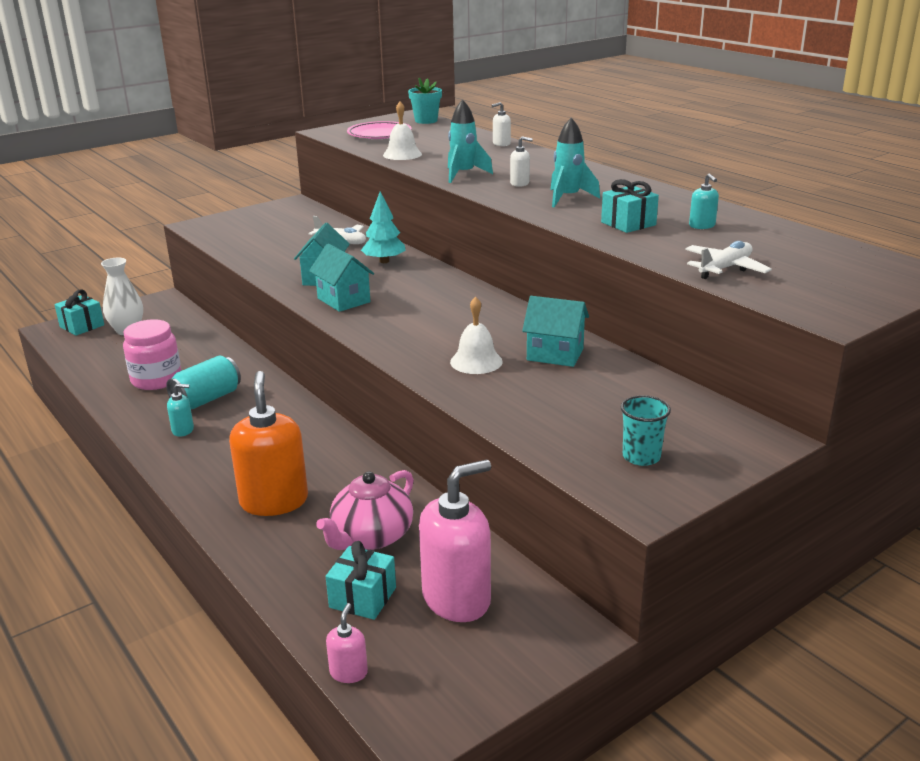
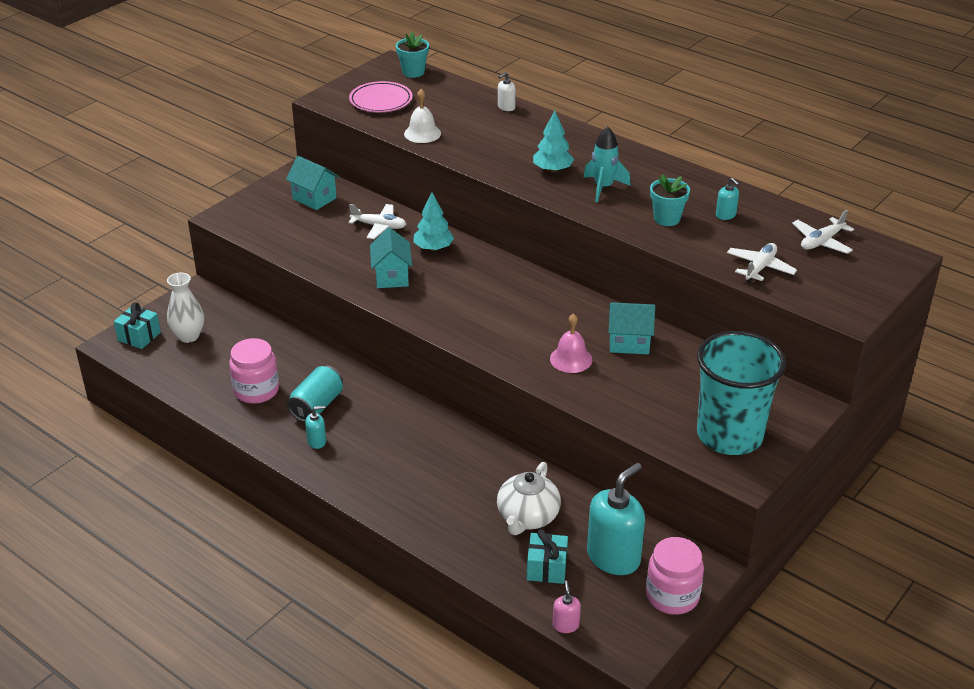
camera: 15 degrees left, 10 degrees up
(274, 501) = (435, 498): orange soap dispenser -> none
(344, 300) = (425, 302): turquoise house -> turquoise house (314, 198)
(371, 536) = (527, 517): pink teapot -> white teapot
(457, 599) = (613, 557): pink soap dispenser -> turquoise soap dispenser
(463, 175) = (496, 161): turquoise rocket -> none
(476, 361) = (571, 359): white bell -> pink bell
(515, 660) = (672, 596): none -> pink jar
(520, 183) = (552, 170): white soap dispenser -> turquoise tree
(628, 223) = (667, 218): turquoise gift -> turquoise flower pot
(641, 457) = (729, 435): turquoise cup -> turquoise cup, size x2.41
(816, 254) = (821, 242): none -> white plane

